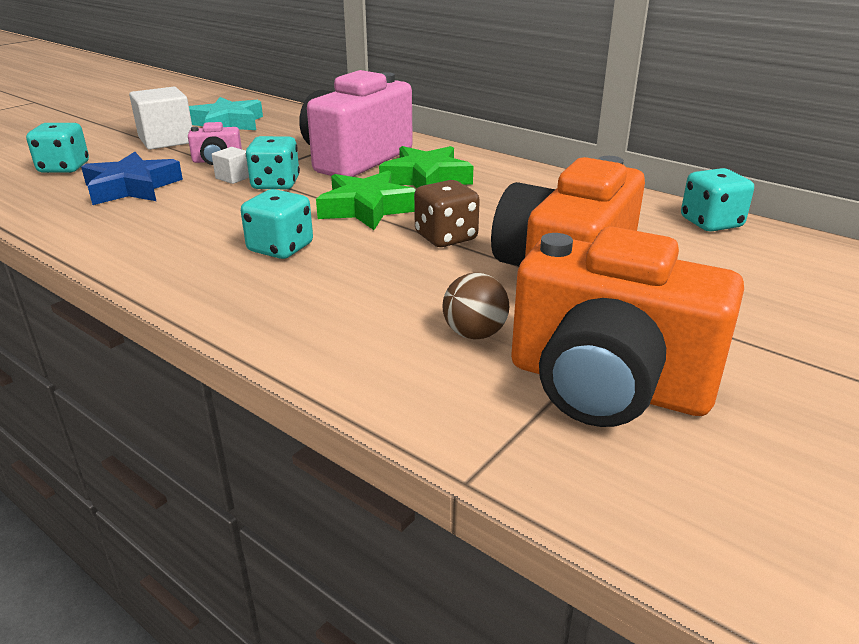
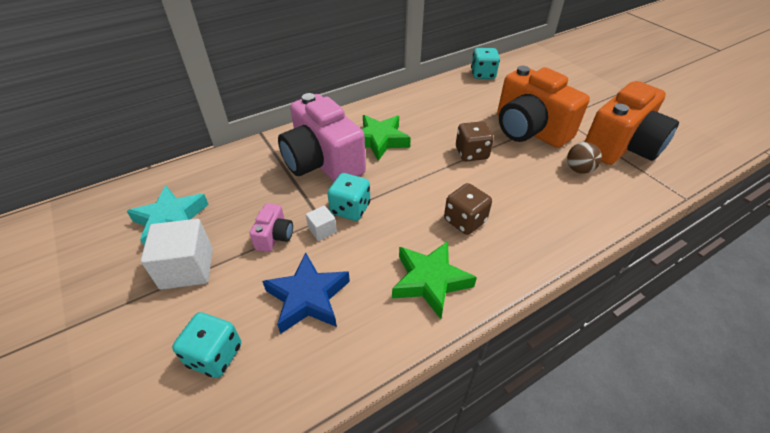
camera: 70 degrees left, 15 degrees up
(280, 248) = (465, 221): turquoise dice -> brown dice
(367, 208) = (417, 174): green star -> green star (430, 281)

